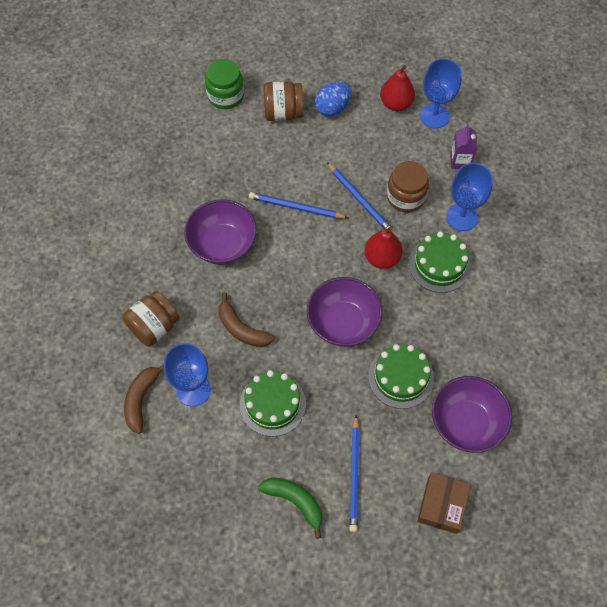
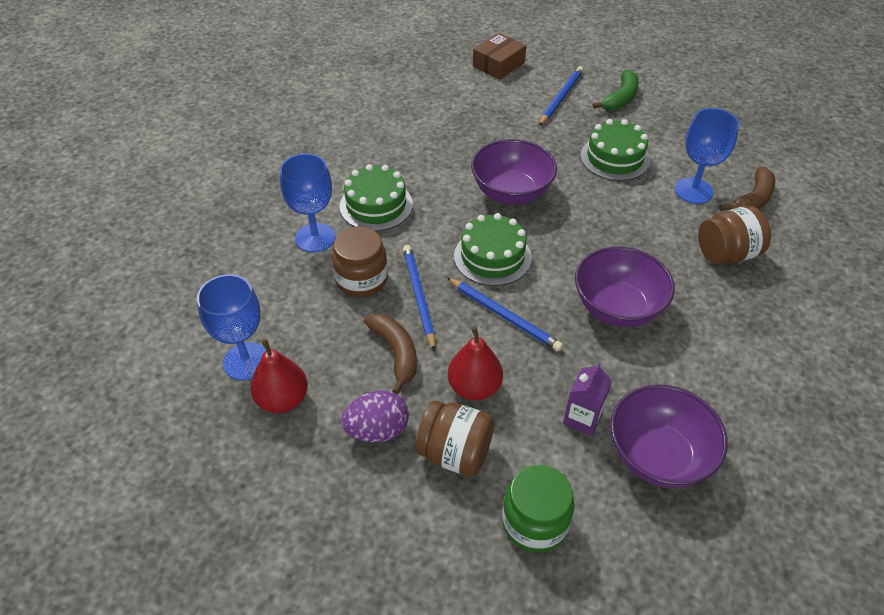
camera: 155 degrees left, 15 degrees down
(241, 329) = (624, 221): brown banana -> brown banana (396, 353)
(295, 501) = (621, 98): green banana -> green banana turned 120 degrees counterclockwise
(332, 108) = (377, 430): blue egg -> purple egg
(382, 258) = (433, 231): red pear -> red pear (474, 387)
(400, 377) = (480, 139): green cake -> green cake (492, 257)
(460, 161) = (264, 294): purple carton -> purple carton (582, 418)
(466, 423) = (443, 97): purple bowl -> purple bowl (658, 455)

